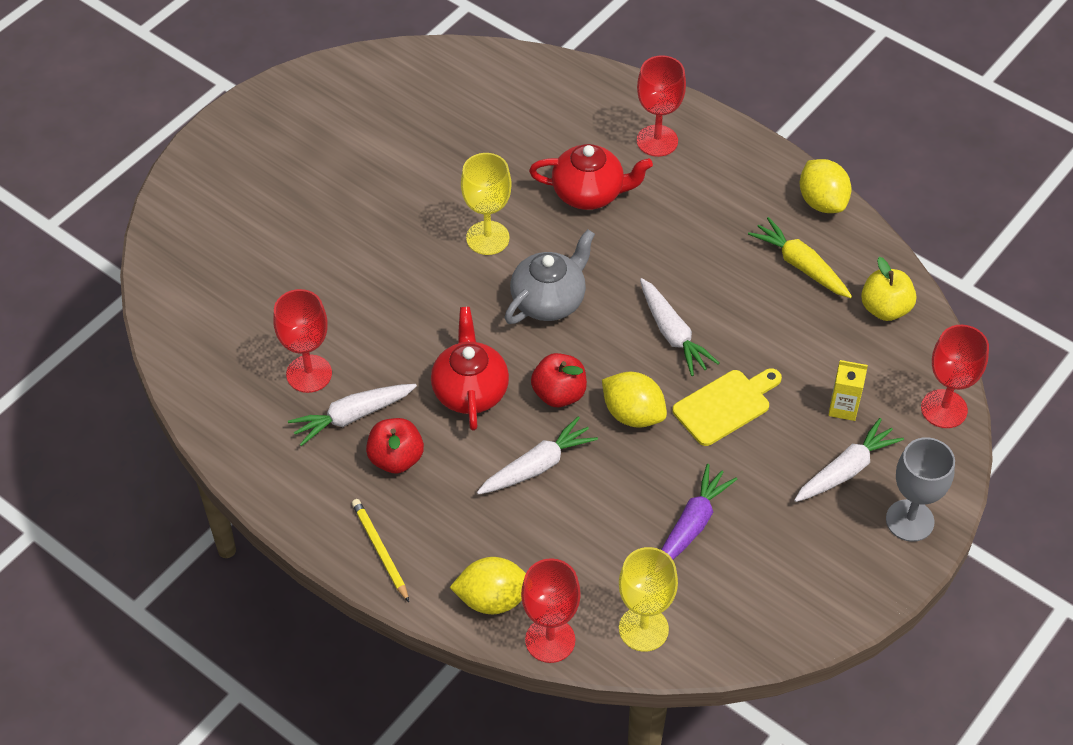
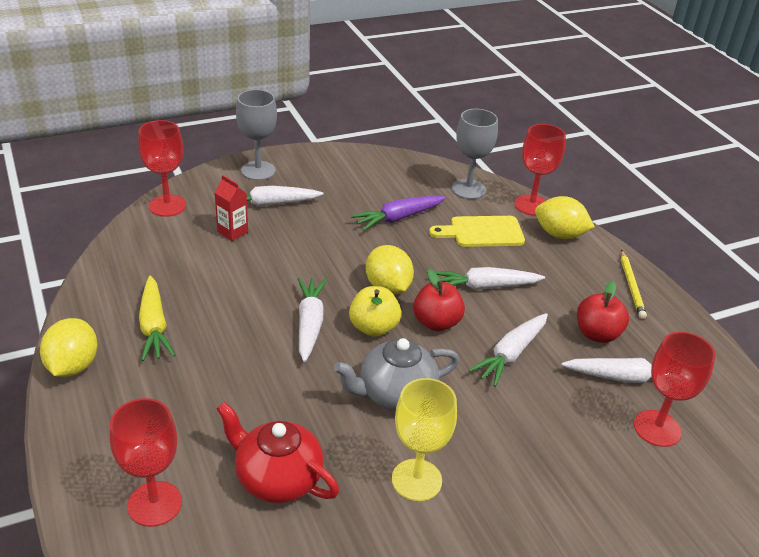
camera: 155 degrees left, 15 degrees down
(470, 391) = (510, 354): red teapot -> white carrot
(643, 629) = (468, 189): yellow goblet -> grey goblet
(725, 405) = (313, 265): yellow cutting board -> yellow cutting board (482, 232)
(843, 408) = (232, 232): yellow carton -> red carton
(885, 309) = (129, 271): yellow apple -> yellow apple (373, 327)

